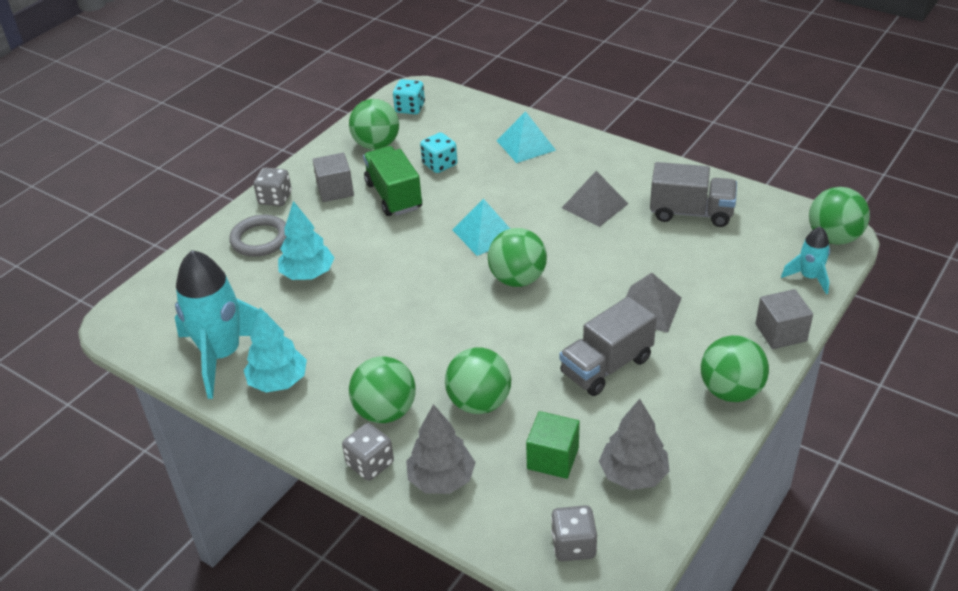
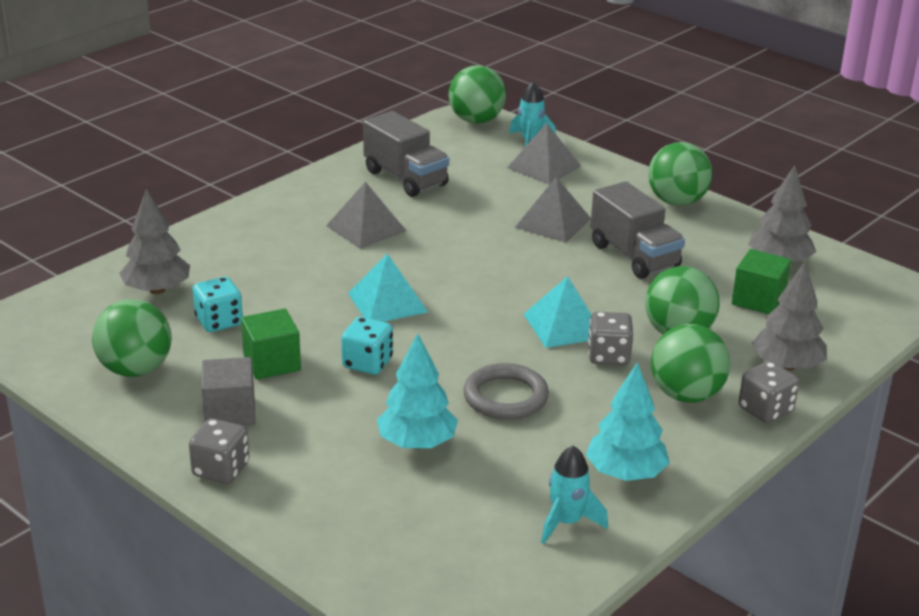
camera: 85 degrees left, 10 degrees down
(223, 355) = (567, 522): turquoise rocket -> turquoise rocket, size x0.50
(260, 239) = (318, 486): grey ring -> grey ring (505, 397)
(394, 196) = (272, 363): green truck -> green cube
(410, 108) = (57, 334): turquoise dice -> turquoise dice (367, 363)
(473, 132) = (157, 290): none -> grey tree
(517, 279) = (481, 290): green ball -> none
(525, 145) = (215, 256): turquoise pyramid -> turquoise pyramid (564, 326)
(573, 545) = (865, 302): grey dice -> grey dice (609, 356)
(691, 213) = (405, 178): grey truck -> grey truck turned 120 degrees clockwise
(758, 292) = (544, 167): none -> grey pyramid
(781, 332) = (603, 167): grey cube -> none

